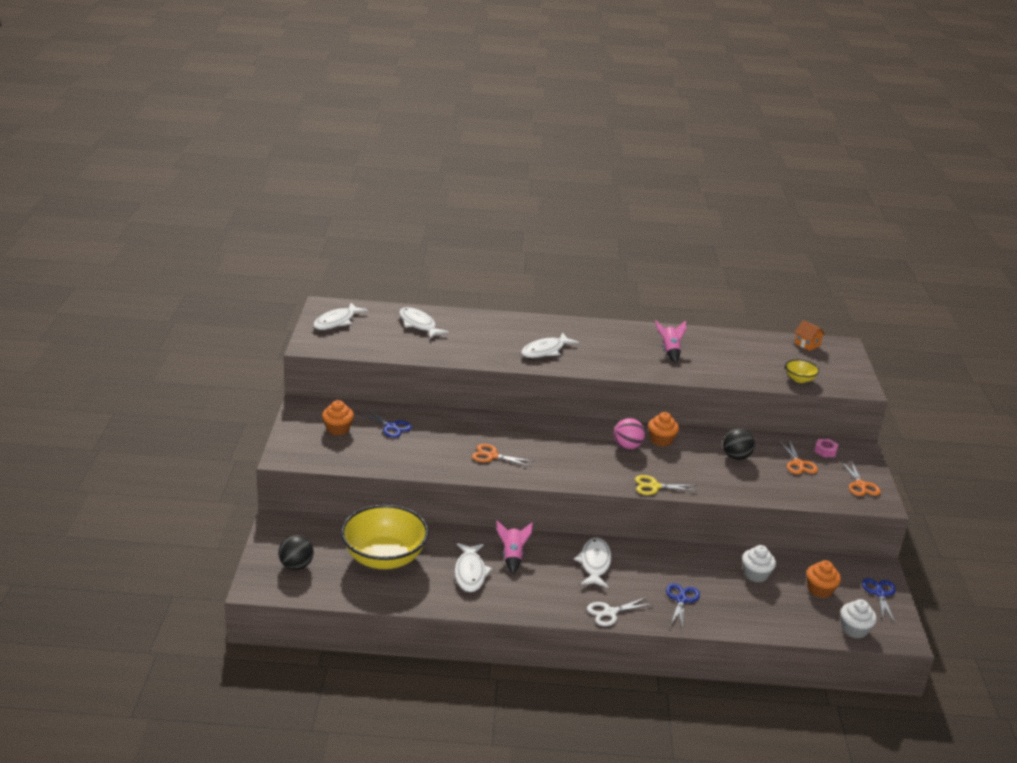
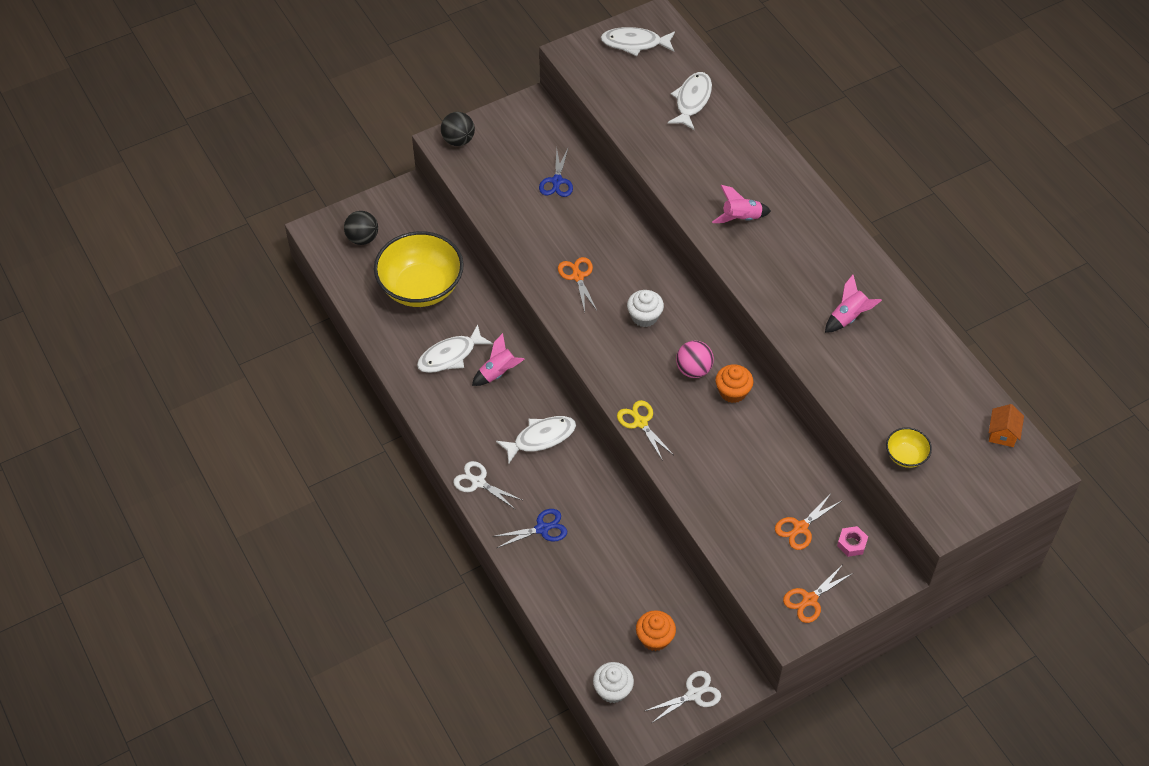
camera: 60 degrees right, 25 degrees up
(338, 429) = (518, 149): orange cupcake -> none
(545, 351) = (741, 218): white fish -> pink rocket
(736, 457) = (761, 467): black ball -> black ball (458, 140)
(756, 574) = (634, 573): white cupcake -> white cupcake (644, 316)
(880, 594) = (693, 694): blue scissors -> white scissors

